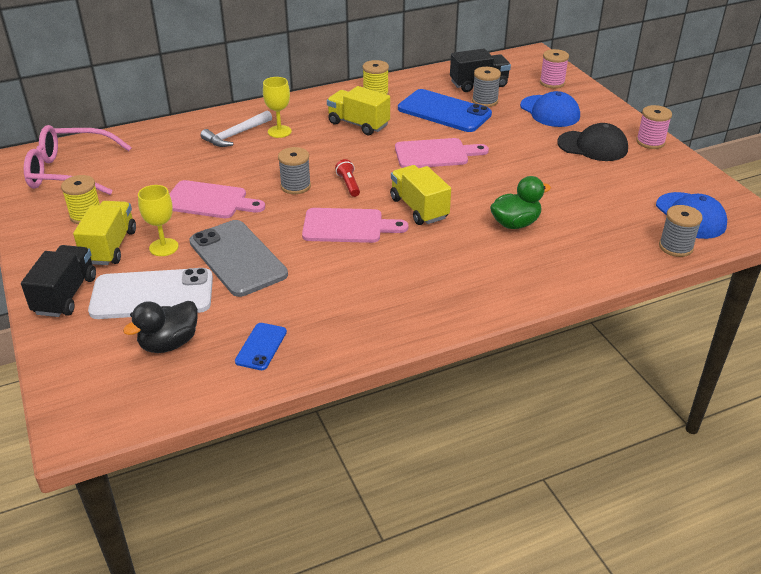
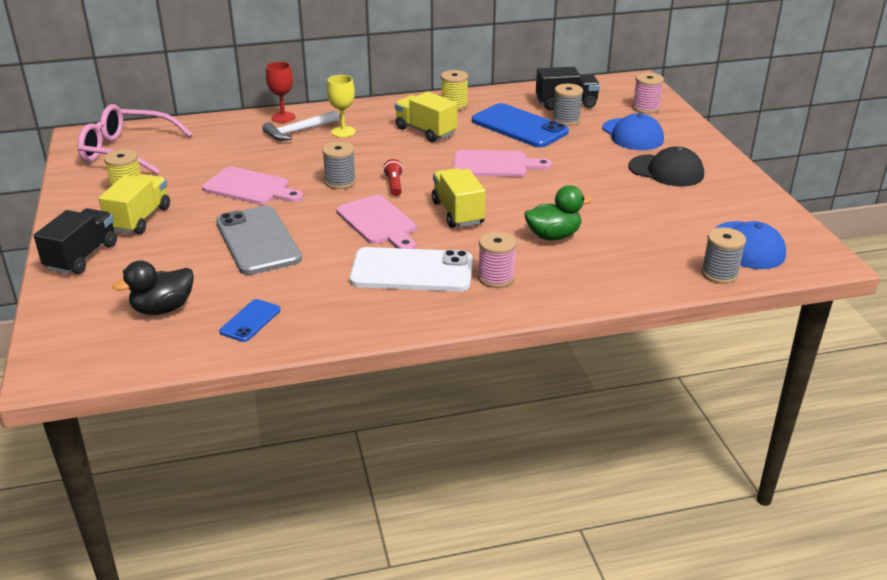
camera: 10 degrees right, 5 degrees down
(152, 294) = (163, 264): white phone -> white phone (412, 271)
(164, 247) = (190, 224): yellow goblet -> none
(215, 121) = (283, 117): none -> red goblet
(348, 226) = (378, 222): pink cutting board -> pink cutting board turned 45 degrees clockwise
(650, 142) = (732, 172): pink spool -> pink spool (496, 278)

